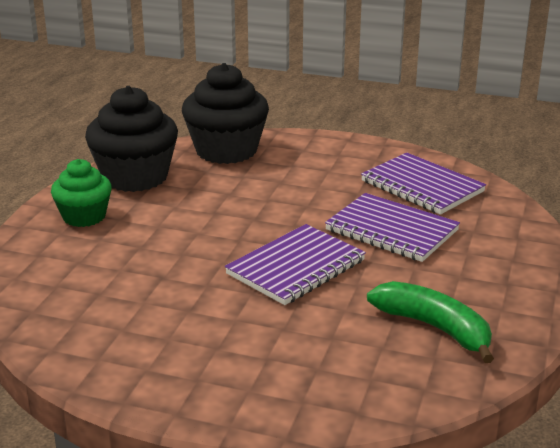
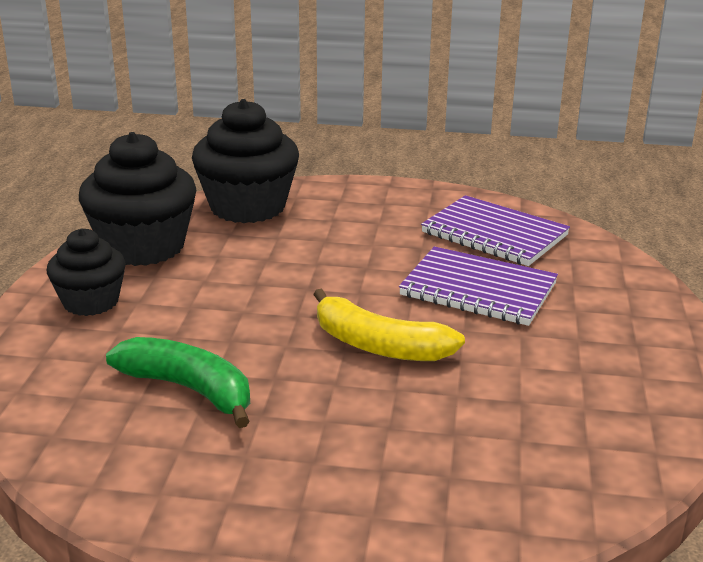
camera: 10 degrees left, 0 degrees up
(84, 216) = (91, 302): green cupcake -> black cupcake
(296, 267) = (379, 345): purple notebook -> yellow banana
(434, 328) = (574, 408): green banana -> green banana (189, 389)

